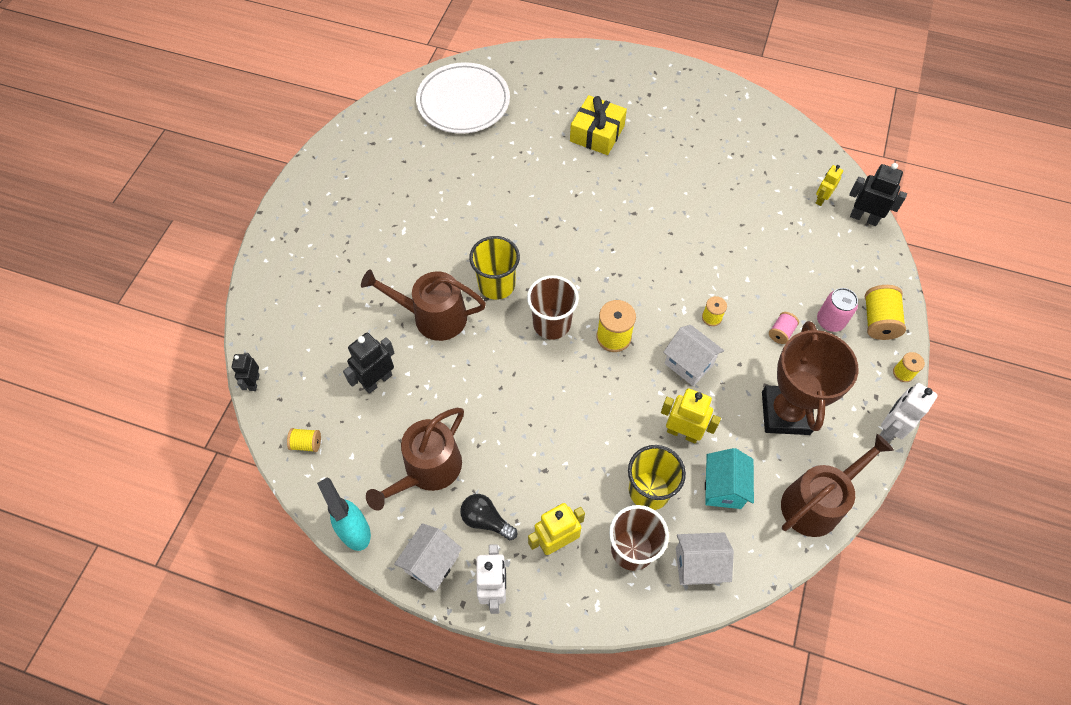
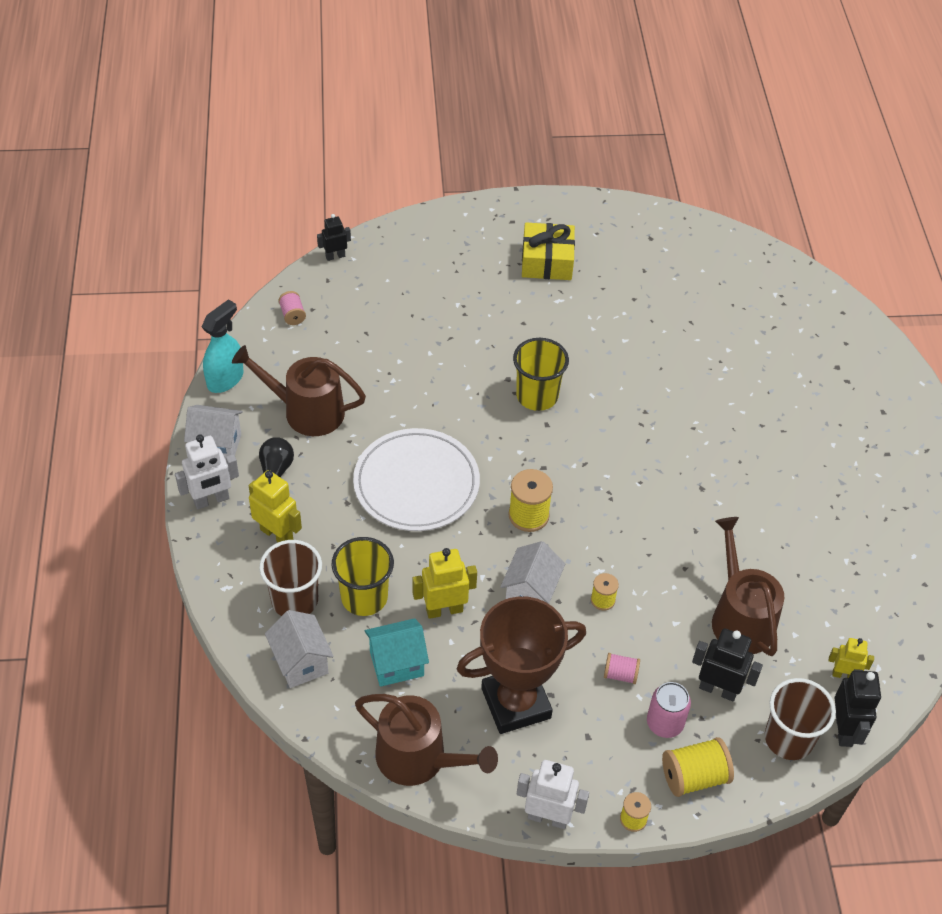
camera: 65 degrees right, 10 degrees down
(306, 444) = (292, 315): yellow spool -> pink spool
(377, 381) = (380, 341): black robot -> black robot (718, 689)
(433, 316) = (471, 358): brown watering can -> brown watering can (740, 618)
(463, 102) = (755, 290): white plate -> white plate (416, 483)
(551, 324) = (515, 457): brown cup -> brown cup (788, 739)
(597, 133) = (792, 421): yellow gift -> yellow gift (547, 261)
(682, 432) = (444, 609): yellow robot -> yellow robot turned 105 degrees counterclockwise

